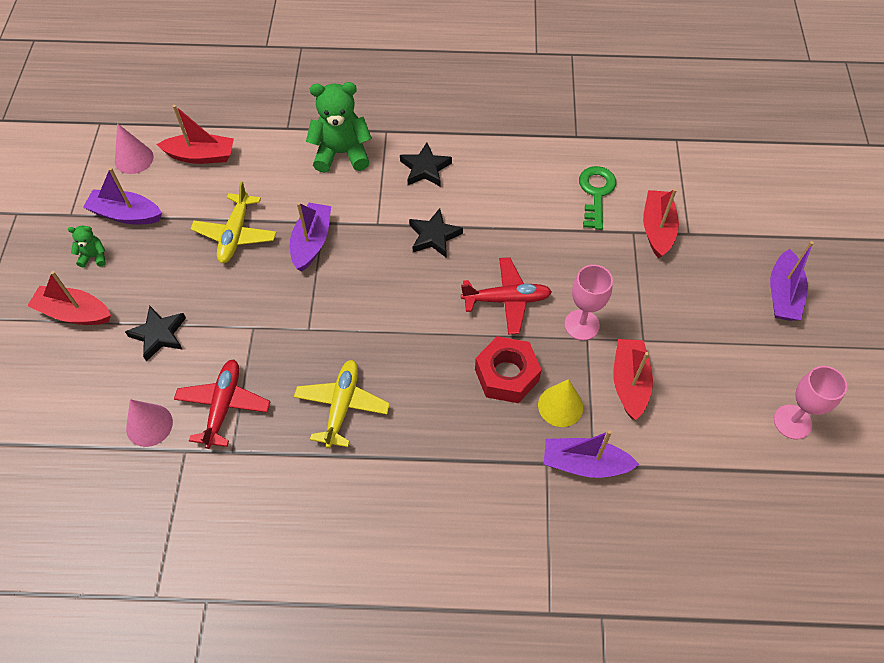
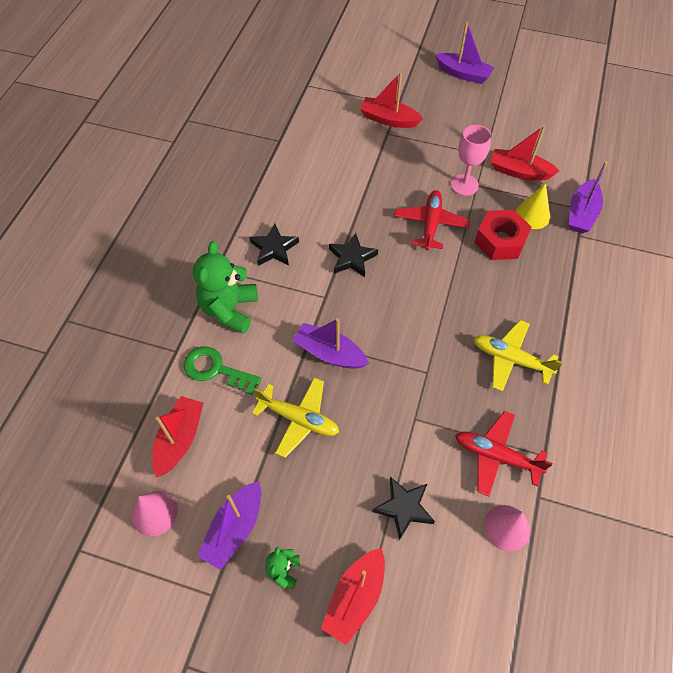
camera: 75 degrees left, 0 degrees up
(596, 193) = (342, 144): green key -> green key (215, 369)
(792, 422) = (562, 100): pink goblet -> none

